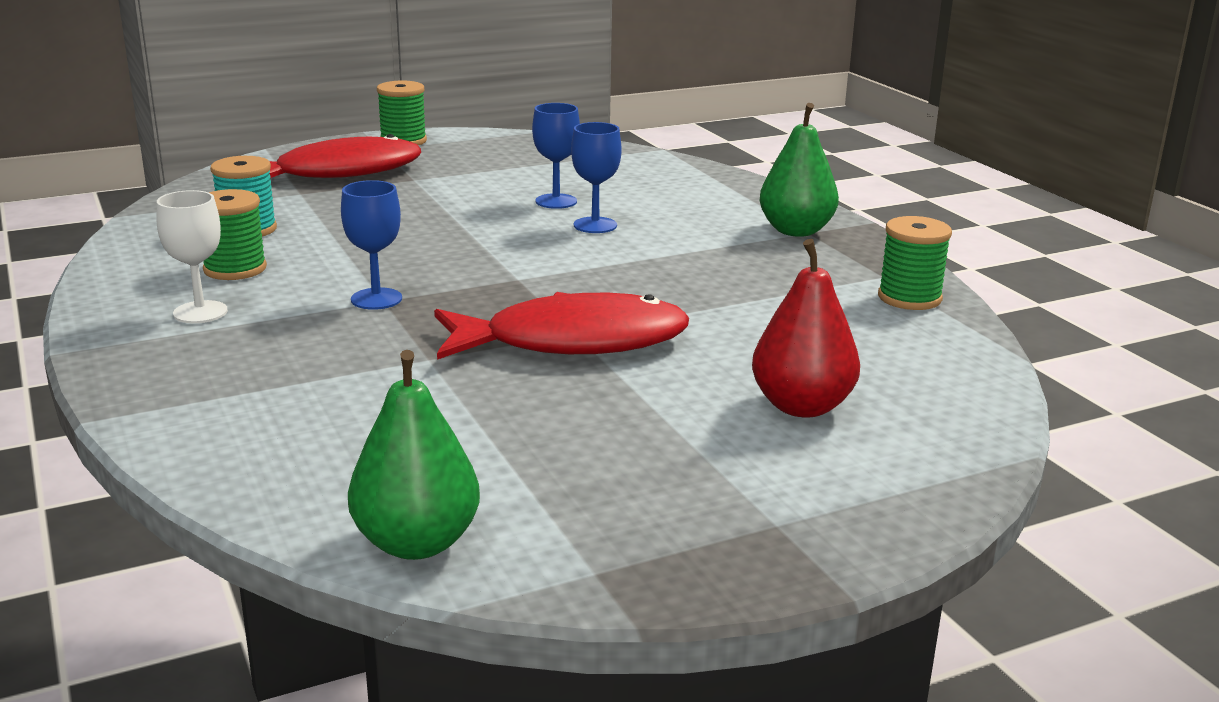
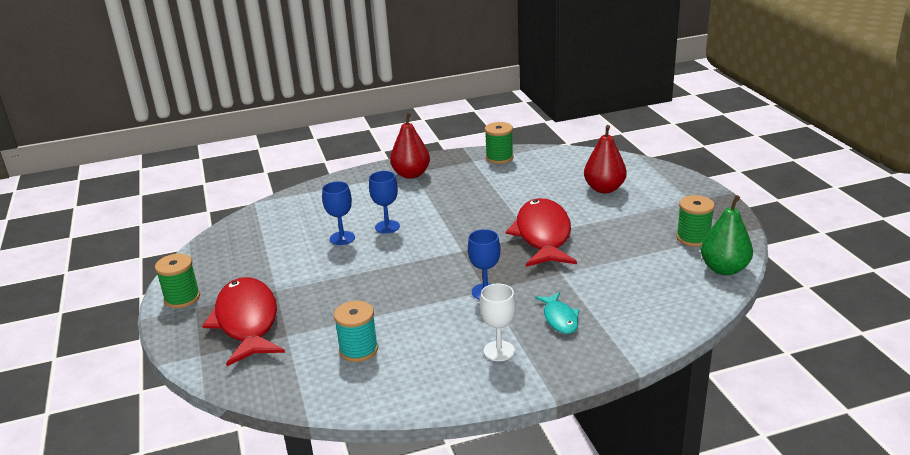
camera: 80 degrees left, 5 degrees up
(235, 269) = (431, 346): green spool -> green spool (693, 238)
(273, 356) = (560, 319): none -> turquoise fish
(796, 231) = (411, 174): green pear -> red pear

